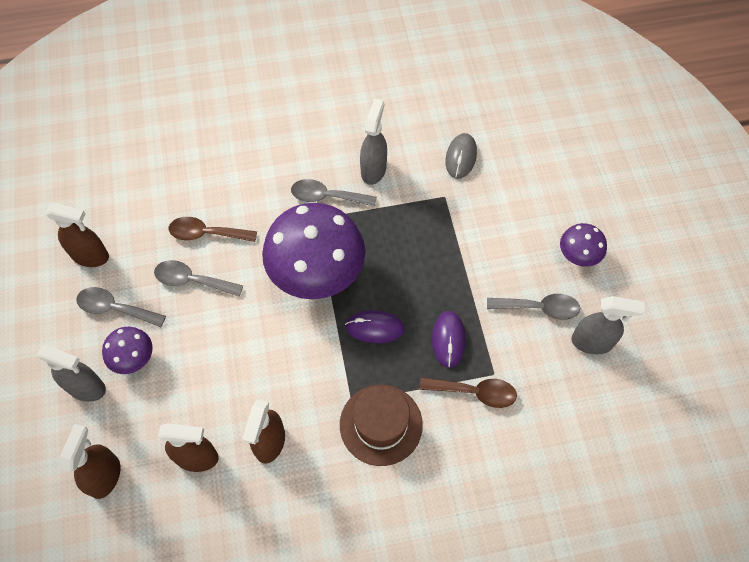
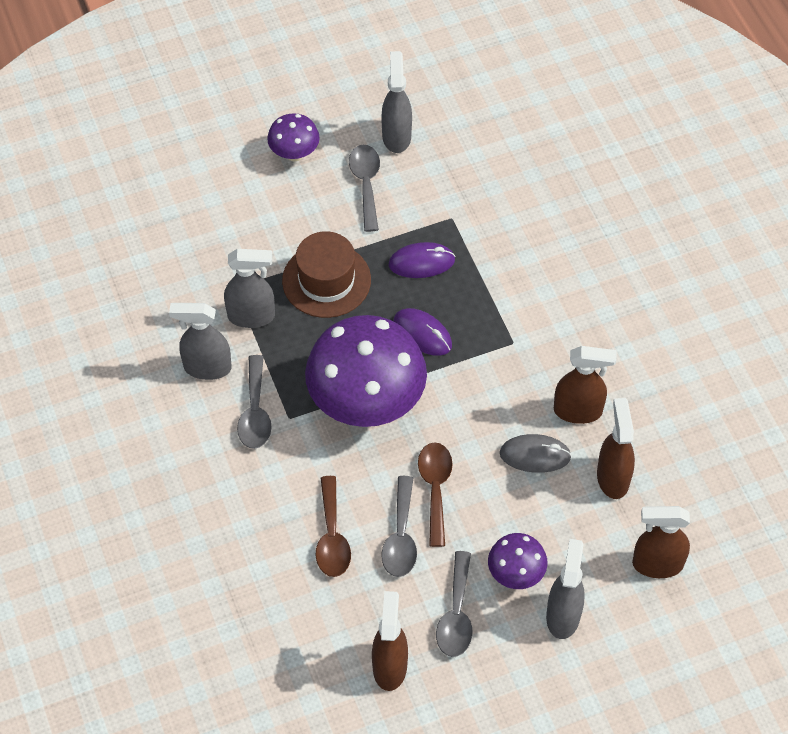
camera: 100 degrees left, 5 degrees down
(375, 328) = (422, 334): purple mouse -> purple mouse turned 45 degrees counterclockwise
(381, 424) = (532, 311): brown hat -> brown hat (326, 280)
(415, 205) = (252, 316): none -> grey spray bottle
(461, 157) = (175, 277): grey mouse -> grey mouse (535, 455)
(475, 392) = (476, 232): brown spoon -> brown spoon (435, 488)

